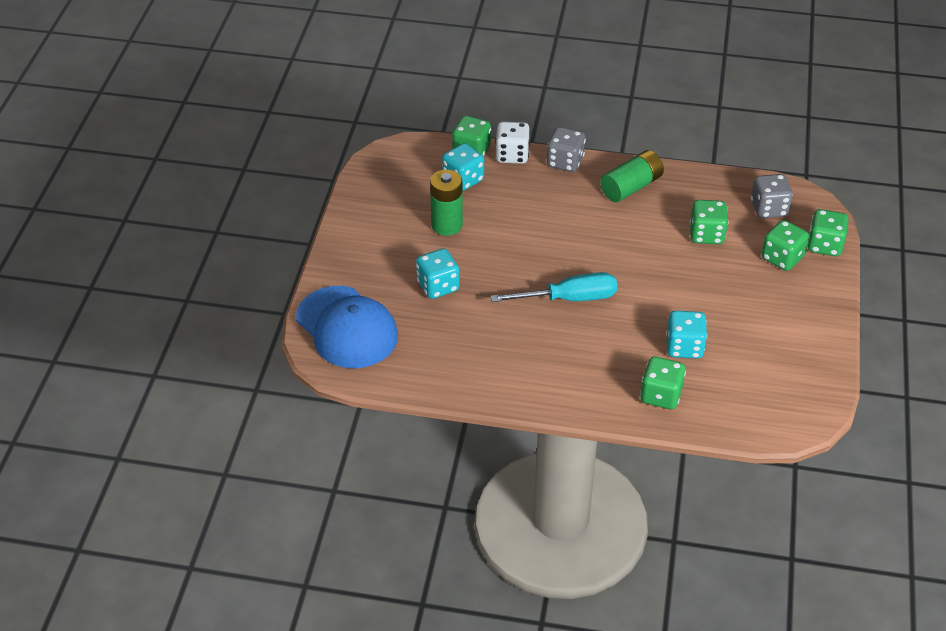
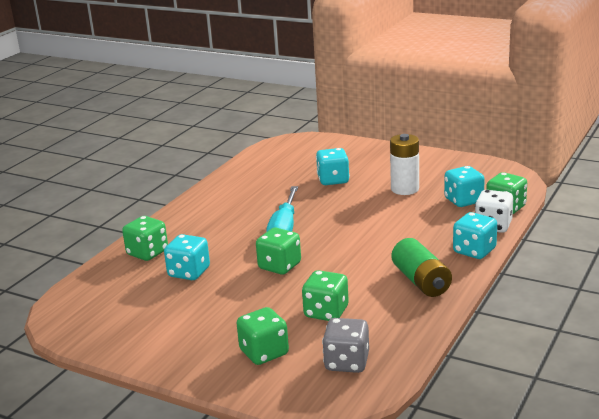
camera: 110 degrees right, 20 degrees down
(347, 328) = (310, 148): blue cap -> none
(446, 225) = (405, 189): green battery -> white battery
(565, 162) = (474, 251): grey dice -> turquoise dice
(824, 245) = (265, 388): green dice -> green dice (279, 266)

